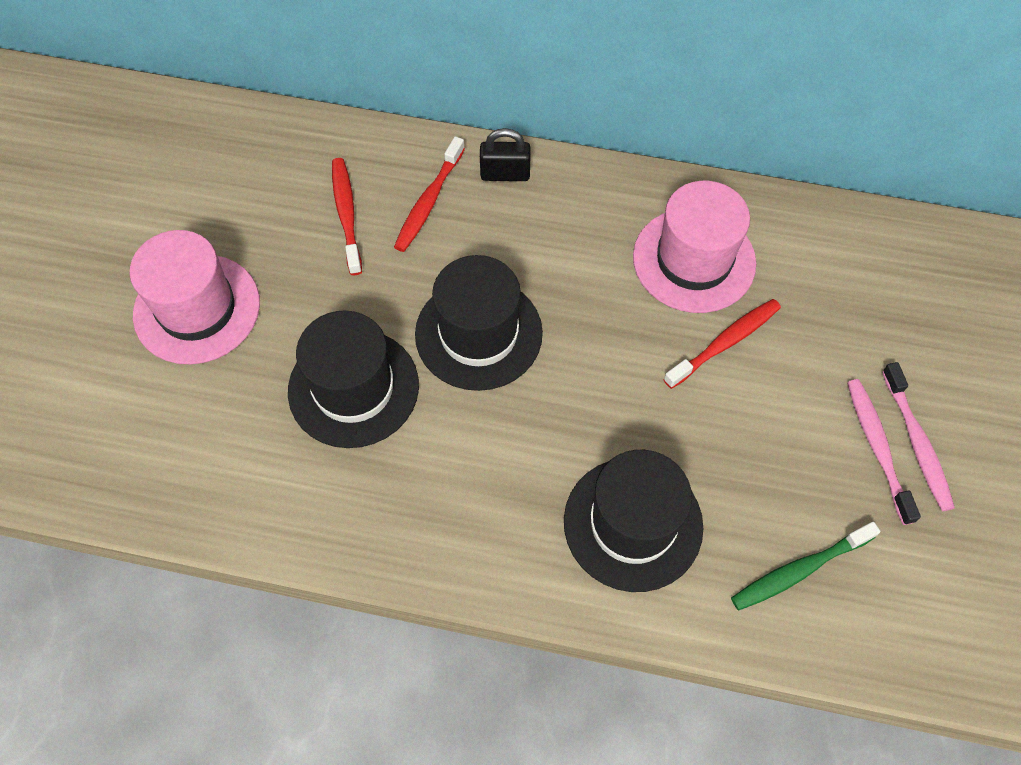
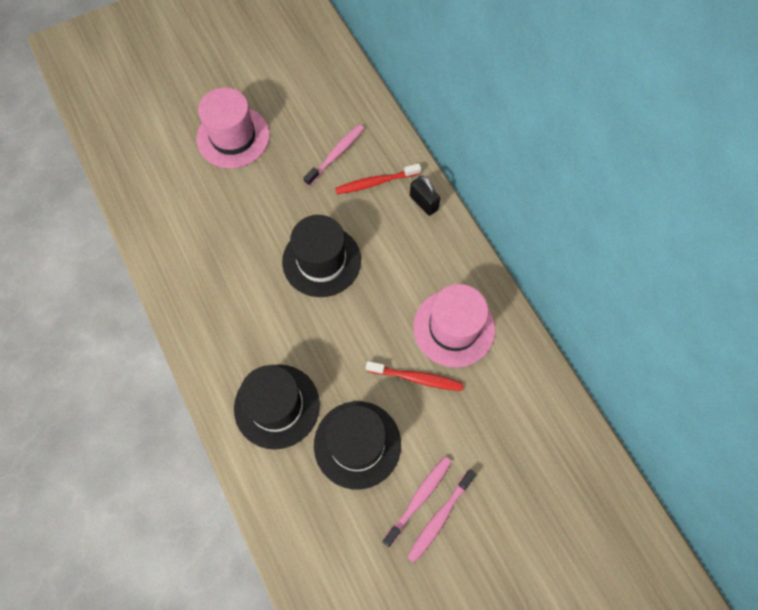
camera: 50 degrees right, 5 degrees up
(346, 214) = (336, 154): red toothbrush -> pink toothbrush
(353, 388) = (247, 231): black hat -> black hat (357, 444)
(799, 570) = (314, 504): green toothbrush -> none

